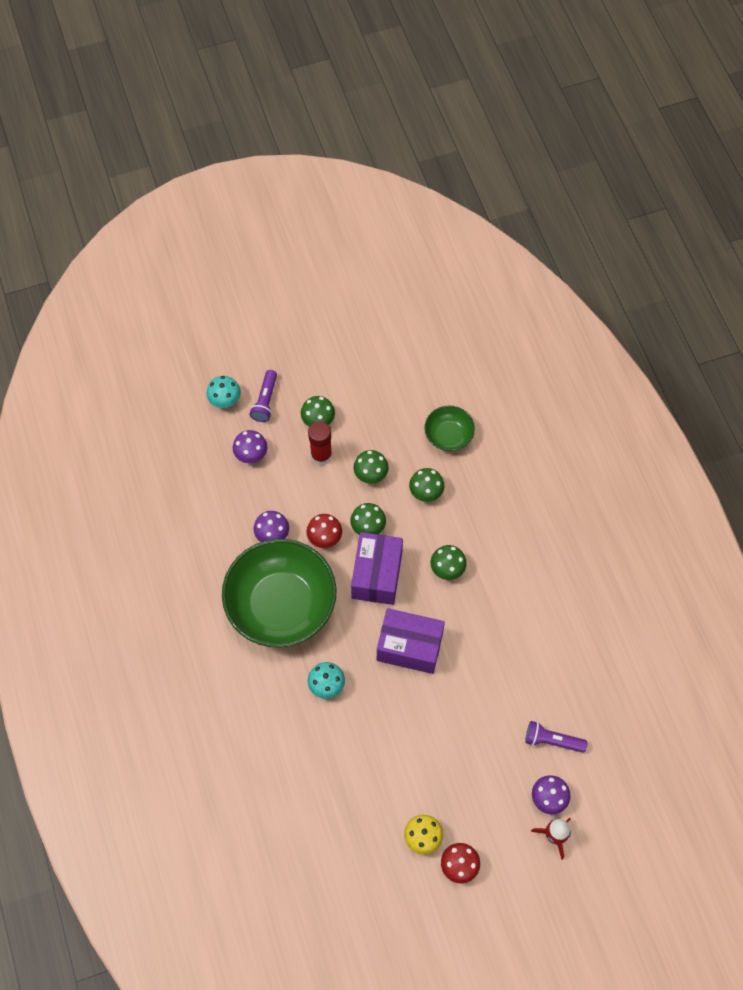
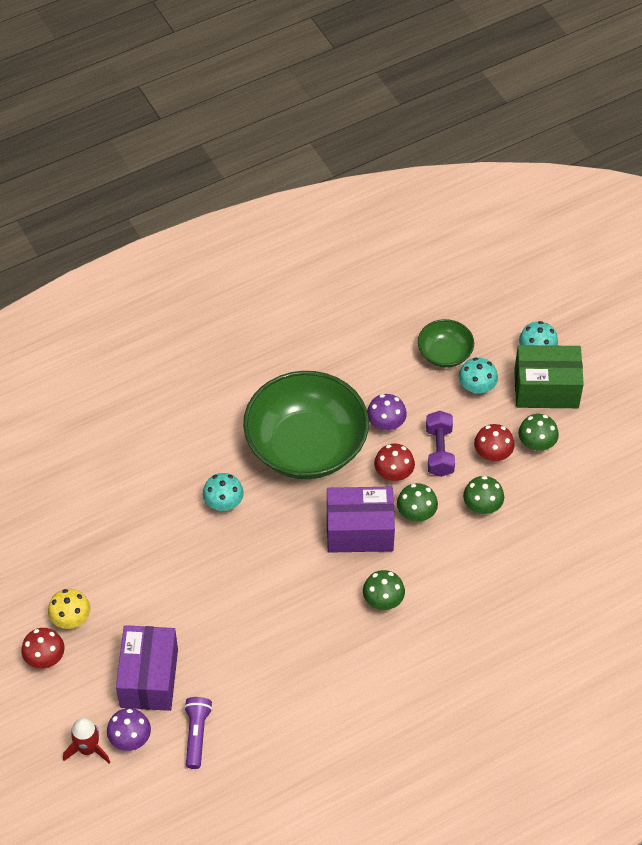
camera: 80 degrees right, 10 degrees down
(251, 454) = (477, 387): purple mushroom -> turquoise mushroom
(265, 401) = (546, 389): purple flashlight -> green box
(310, 496) = (439, 451): none -> purple dumbbell
(321, 455) = (493, 453): red glue stick -> red mushroom
(409, 647) = (281, 575): purple box -> purple box (149, 678)
(426, 492) = (474, 565): green mushroom -> none
(448, 435) = (553, 578): green bowl -> green bowl (445, 353)

